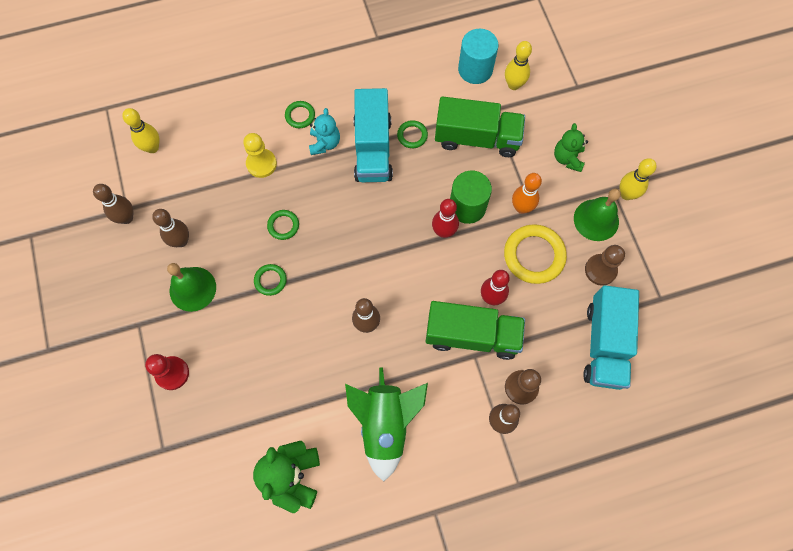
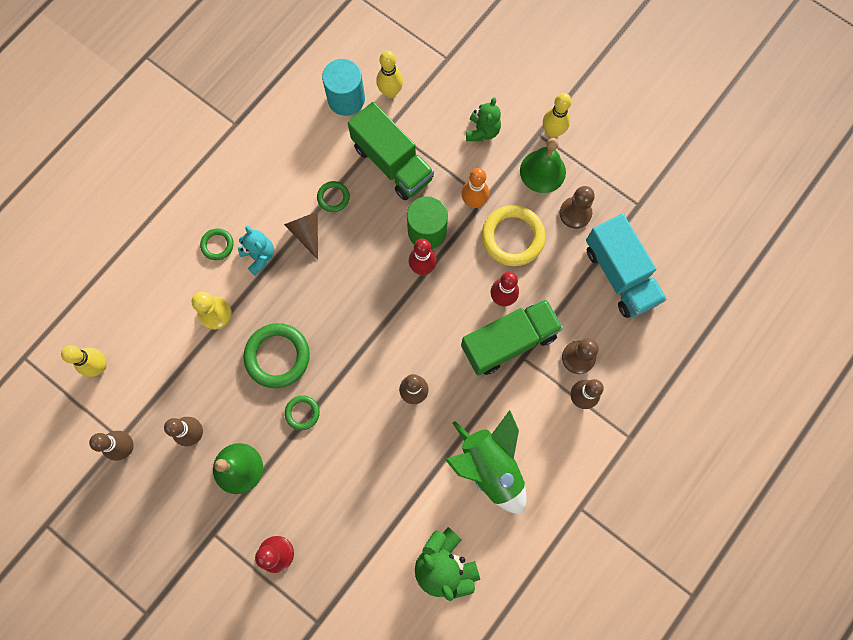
camera: 35 degrees left, 5 degrees up
(283, 225) = (277, 356): green ring -> green ring, size x1.91
(373, 149) = (307, 233): turquoise truck -> brown cone
(477, 138) = (392, 163): green truck -> green truck turned 75 degrees clockwise
(567, 158) = (482, 131): green teddy bear -> green teddy bear turned 135 degrees counterclockwise

